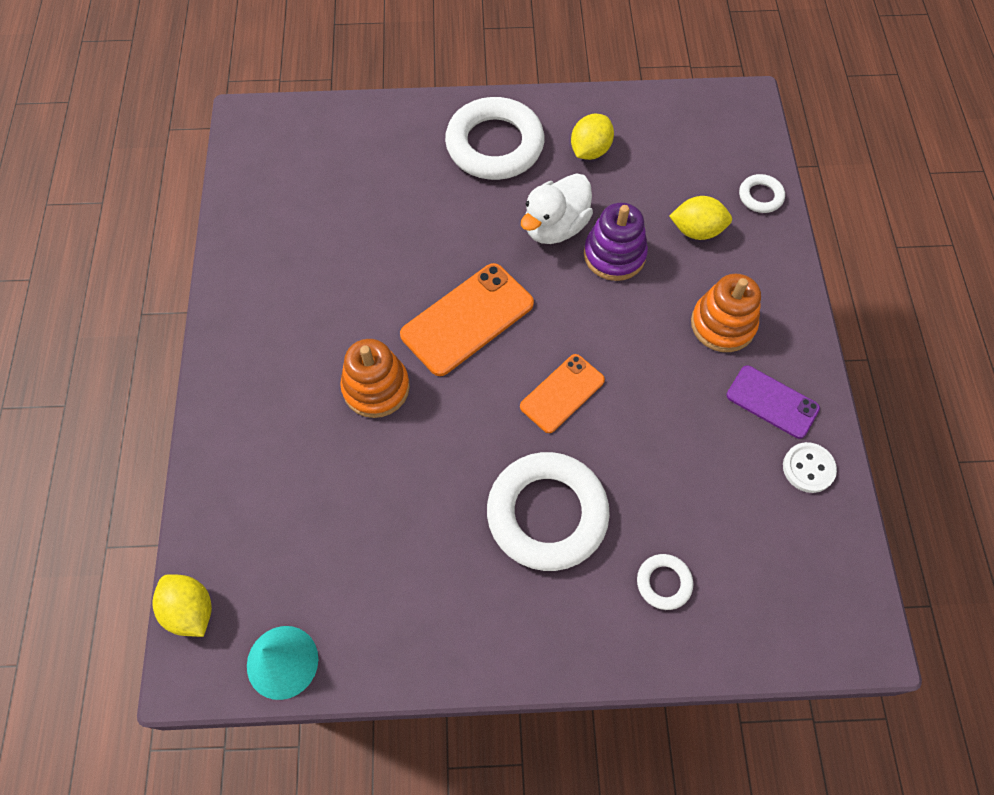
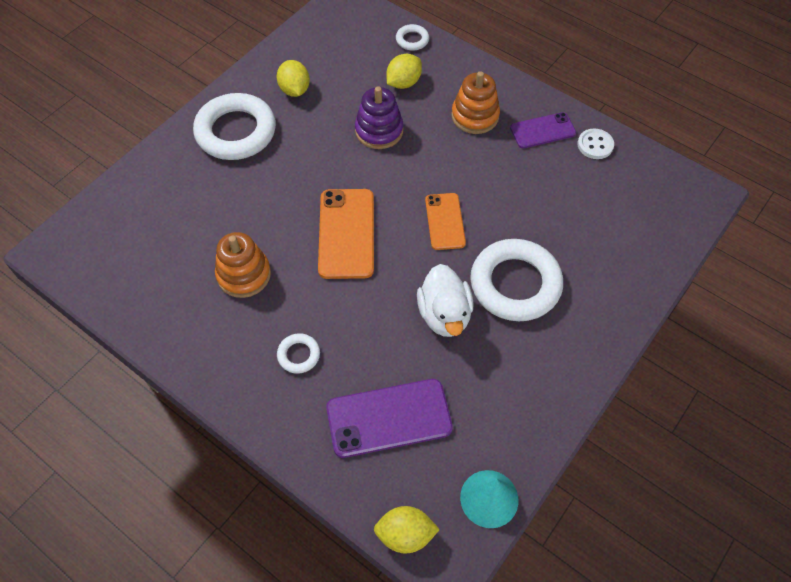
camera: 50 degrees left, 5 degrees down
(298, 507) = (389, 418): none -> purple phone
(376, 387) = (345, 316): orange stacking toy -> orange stacking toy (244, 275)
(555, 227) = (329, 144): white duck -> white duck (444, 315)
(664, 583) = (605, 258): white ring -> white ring (299, 355)

